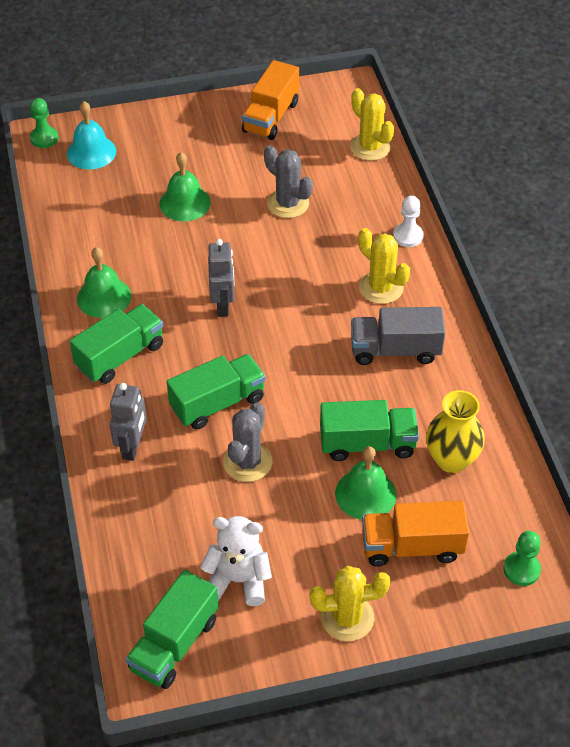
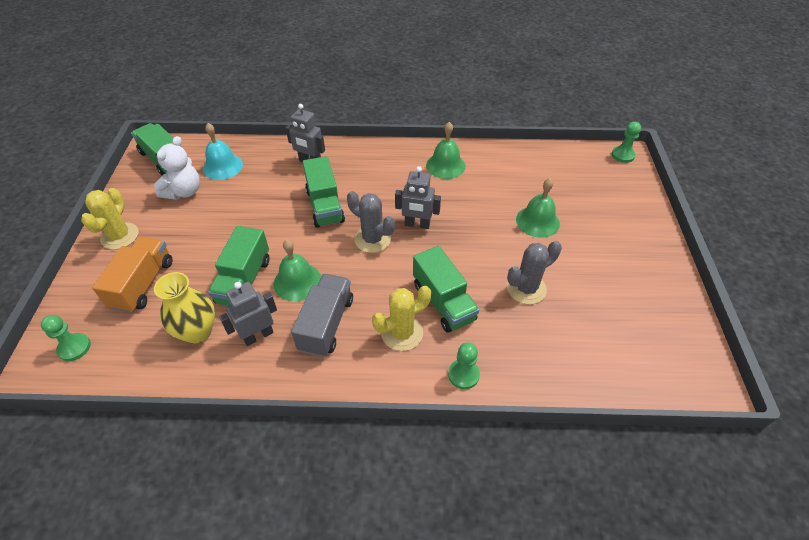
camera: 105 degrees right, 0 degrees up
(91, 152) = (605, 177): turquoise bell -> turquoise bell (222, 166)
(120, 356) = (388, 166): green truck -> green truck (443, 302)
(247, 462) = (267, 212): grey cactus -> grey cactus (372, 239)
(271, 117) = (653, 301): orange truck -> none
(365, 494) = (202, 268): green bell -> green bell (297, 281)
(370, 147) = (604, 377): yellow cactus -> none
(408, 236) = (463, 375): white pawn -> green pawn
(433, 403) = (258, 335): none -> grey robot

